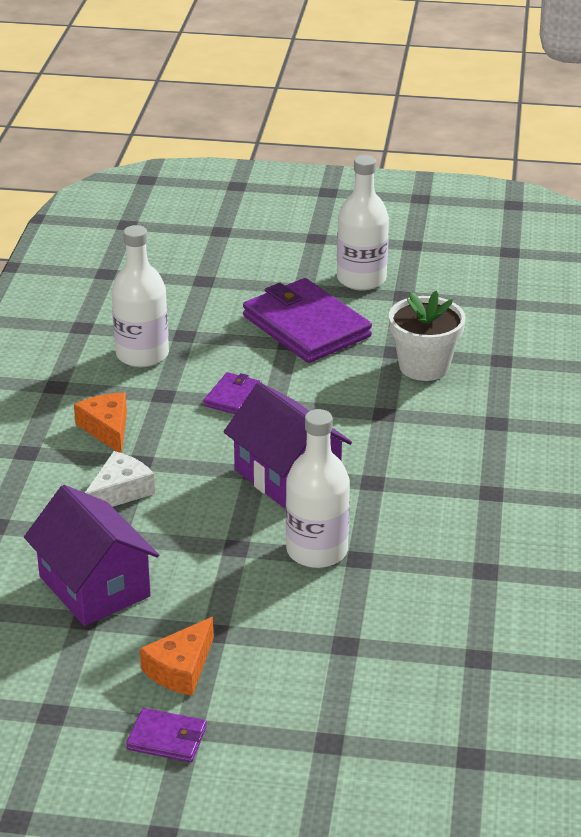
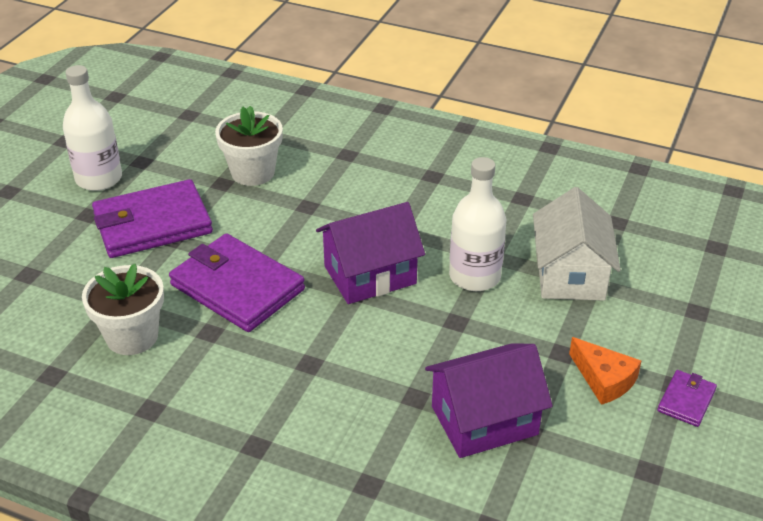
camera: 75 degrees left, 5 degrees up
(107, 429) = (245, 379): orange cheese -> none
(120, 492) = (350, 384): white cheese -> none
(142, 354) = (132, 336): white bottle -> white flower pot
(233, 396) = (237, 287): purple wallet -> purple wallet, size x2.16
(353, 625) = (570, 274): none -> white house

